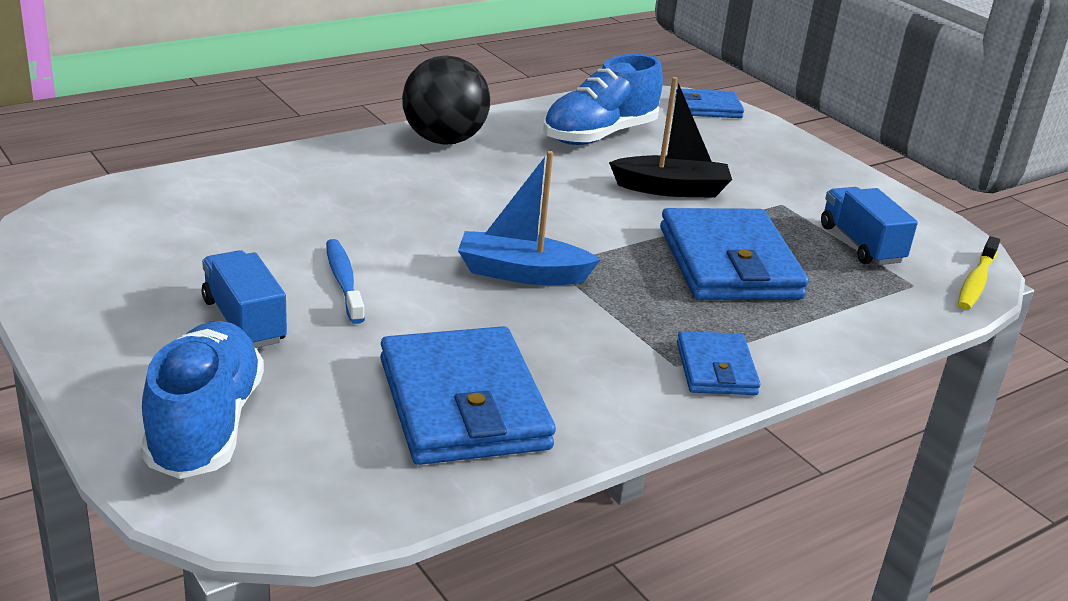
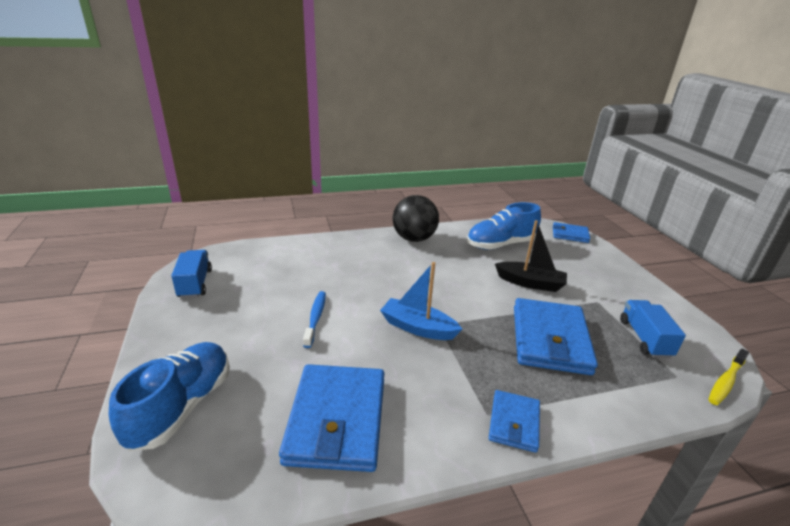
camera: 20 degrees right, 0 degrees up
(244, 321) = (248, 336): blue truck -> blue truck (195, 284)

